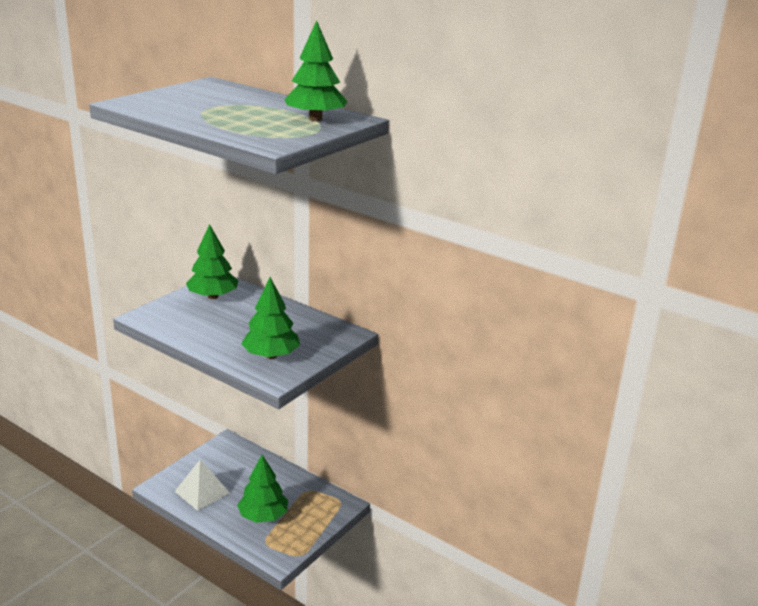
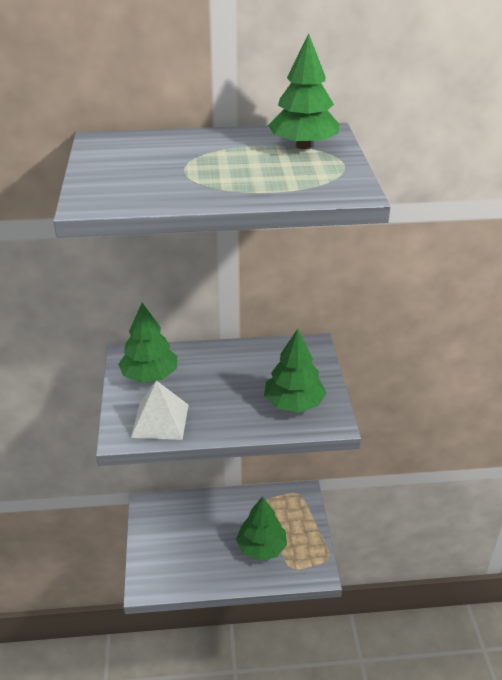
camera: 40 degrees left, 10 degrees up
(202, 492) = (187, 563): white pyramid -> white pyramid (160, 420)

